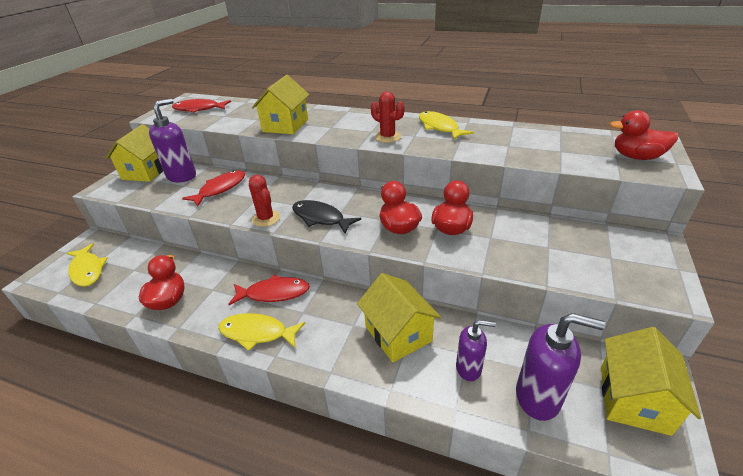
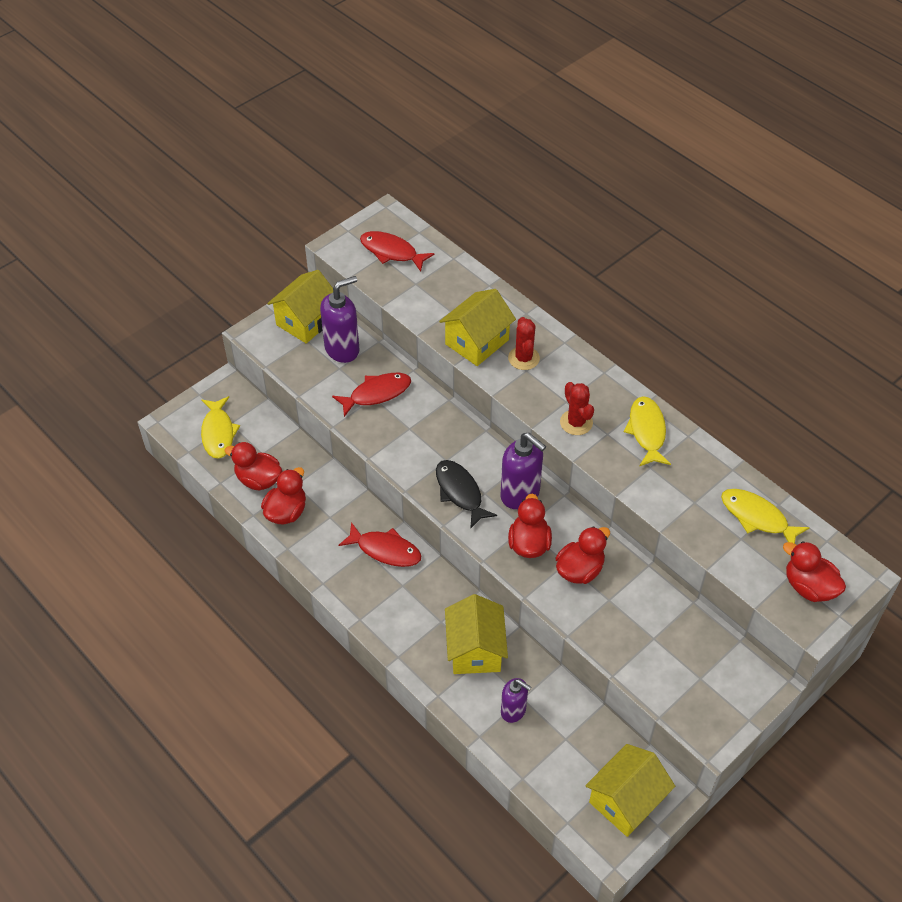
camera: 25 degrees right, 15 degrees up
(134, 288) = (258, 479): none -> red duck
(257, 333) = (353, 588): yellow fish -> yellow fish (757, 517)
(266, 218) = (406, 467): red cactus -> red cactus (523, 358)
(538, 397) = (551, 760): purple soap dispenser -> purple soap dispenser (520, 494)

